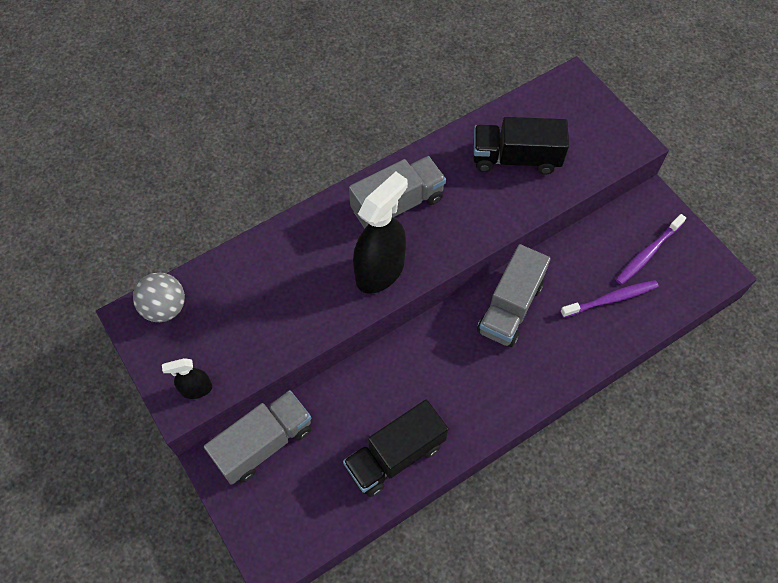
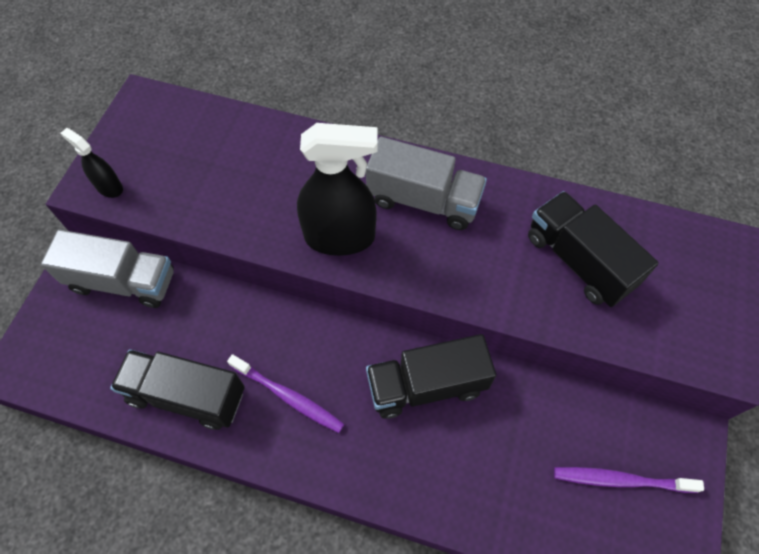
camera: 50 degrees right, 0 degrees up
(165, 308) = (168, 113): grey ball -> none
(510, 307) = (426, 385): grey truck -> black truck
(611, 299) = (528, 480): purple toothbrush -> purple toothbrush (289, 397)

